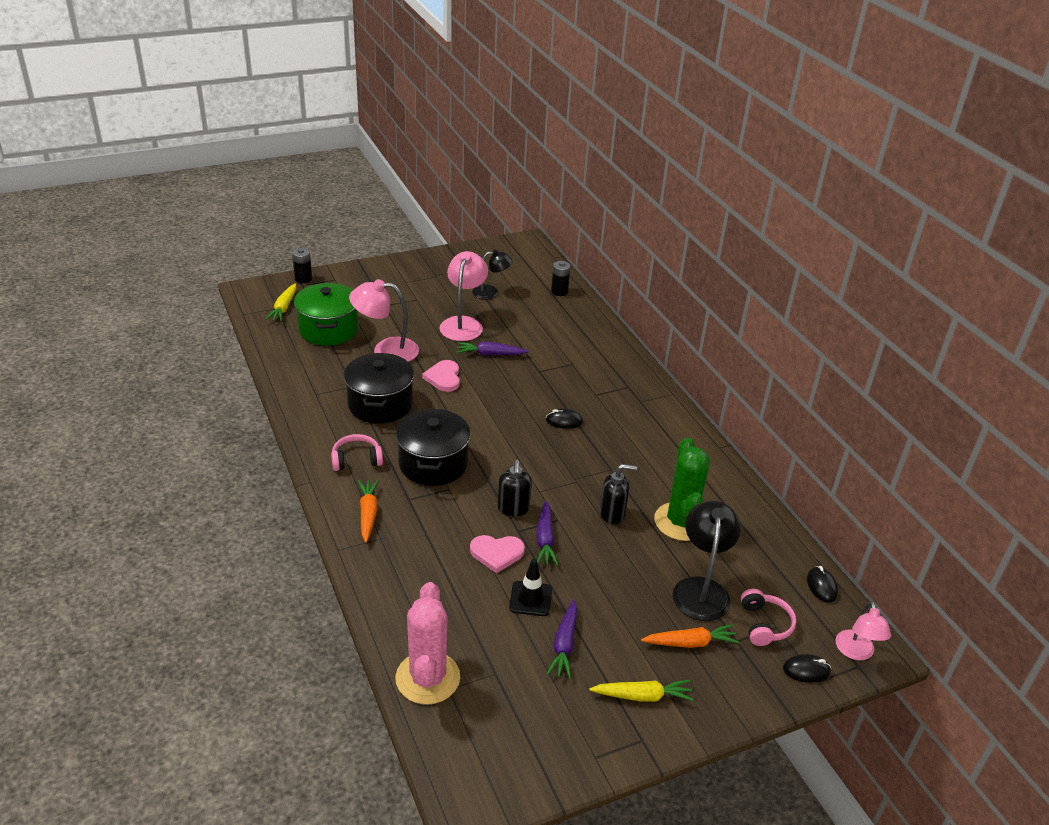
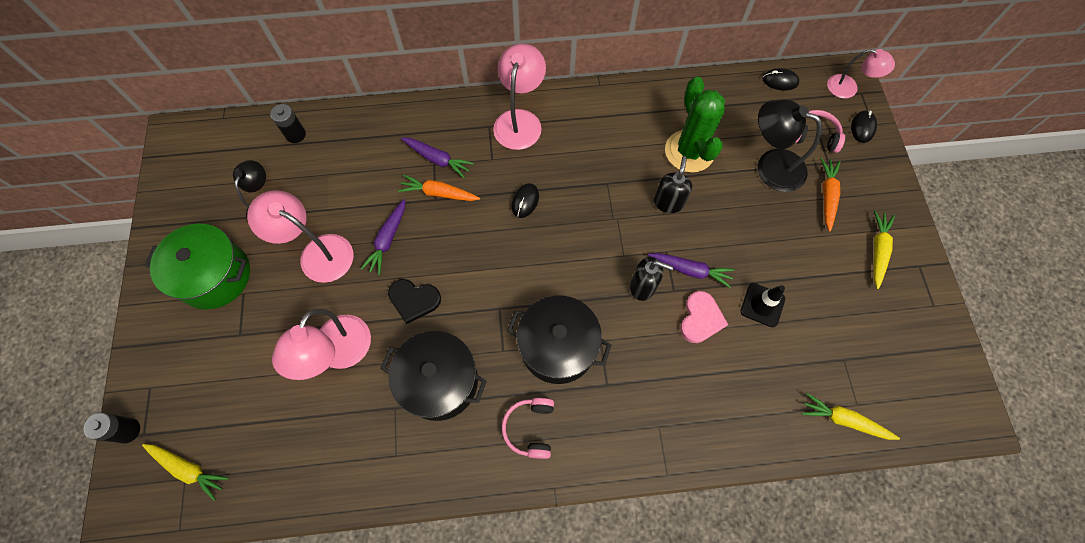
camera: 70 degrees left, 30 degrees up
(328, 329) = (265, 416): green pot -> green pot (215, 276)
(368, 514) = (620, 432): orange carrot -> orange carrot (439, 193)
(427, 678) = (844, 420): pink cactus -> yellow carrot
(444, 378) = (414, 300): pink heart -> black heart
(564, 644) = (818, 293): purple carrot -> purple carrot (437, 159)
(646, 403) = (520, 120): none -> pink lamp
(681, 522) = (689, 151): green cactus -> green cactus turned 60 degrees clockwise

